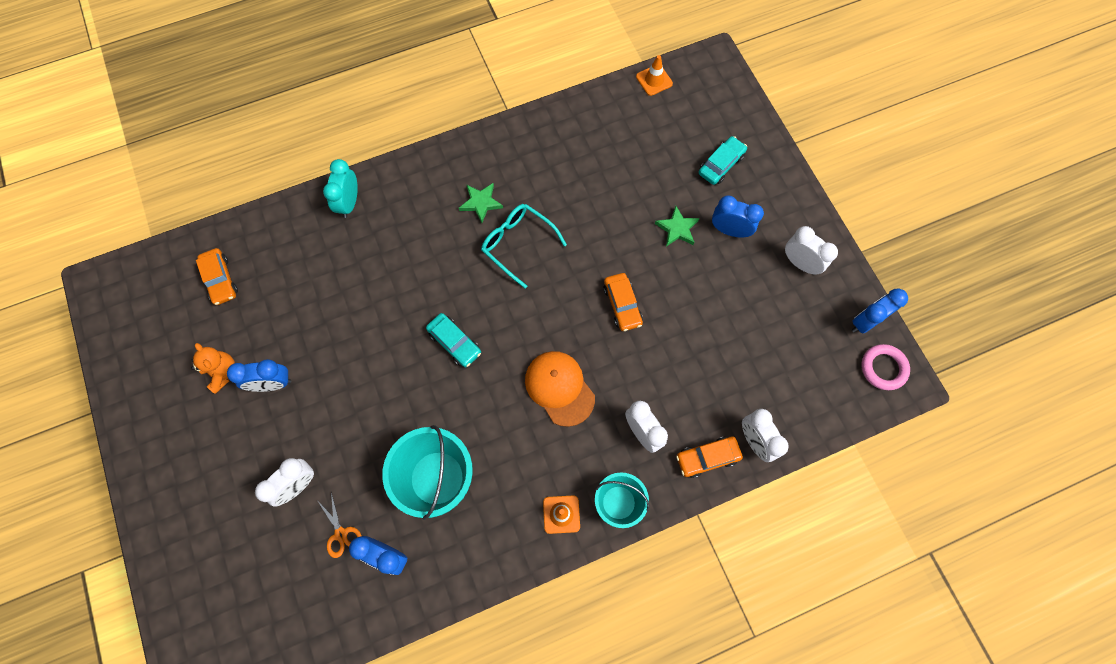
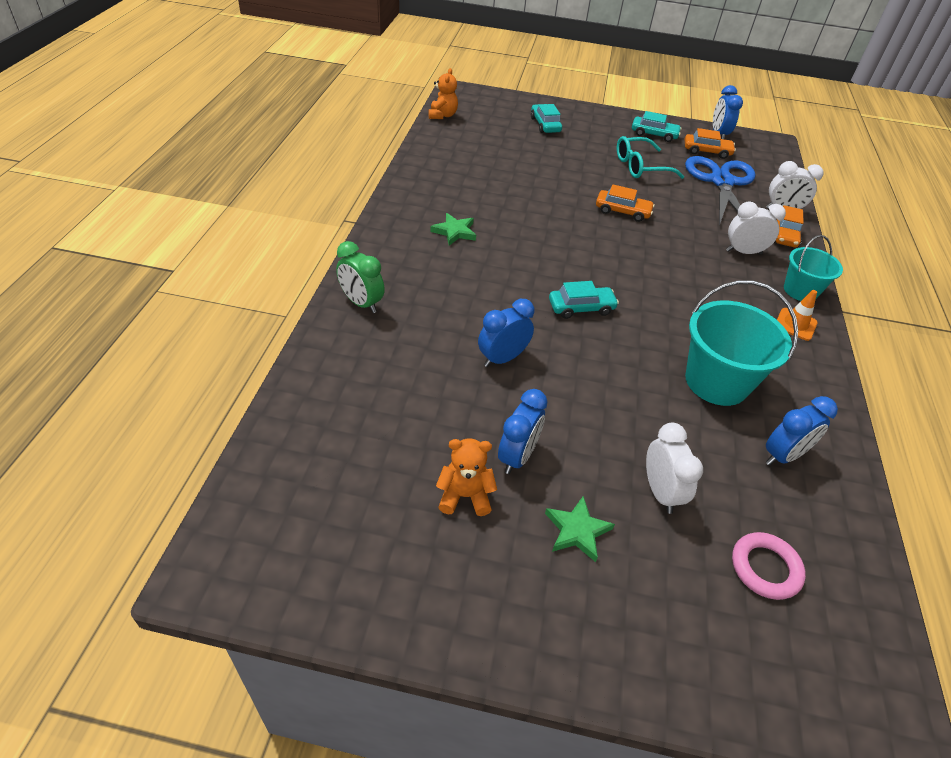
camera: 60 degrees left, 25 degrees down
(220, 280) = (341, 441): orange car -> orange car (707, 151)
(341, 534) = (740, 481): orange scissors -> none
(349, 203) = (361, 303): turquoise clock -> green clock
(518, 244) = (516, 232): turquoise glasses -> turquoise glasses (640, 167)
(559, 388) = (674, 272): orange cap -> none
(654, 80) = (442, 115): orange traffic cone -> orange teddy bear
(677, 228) = (579, 162): green star -> green star (577, 531)
(729, 230) = (602, 145): blue clock -> blue clock (502, 358)
(759, 364) = (721, 182): none -> blue scissors
(800, 263) = (654, 134): white clock -> turquoise car
(883, 368) = (758, 144): pink ring -> pink ring (765, 568)

